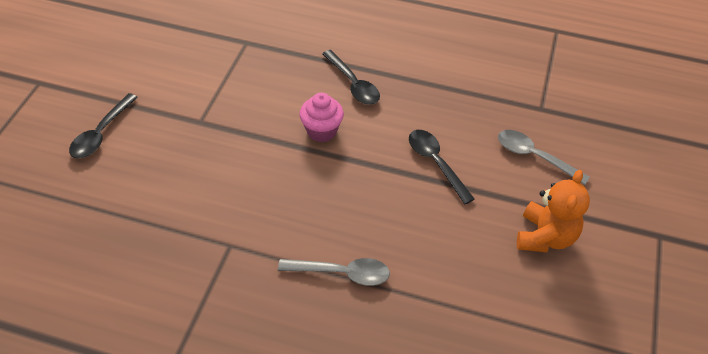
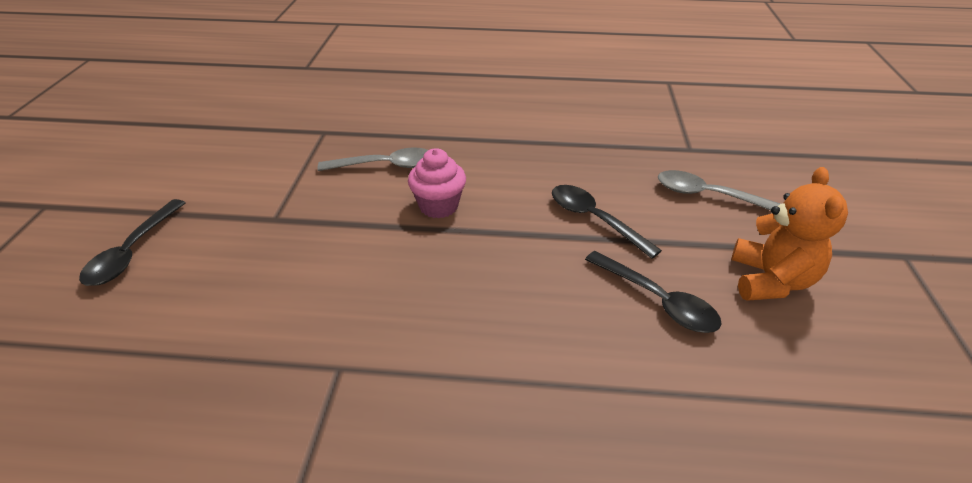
camera: 10 degrees left, 10 degrees down
(341, 273) = (517, 377): grey spoon -> grey spoon (385, 166)
(353, 84) = (463, 154): black spoon -> black spoon (657, 300)

